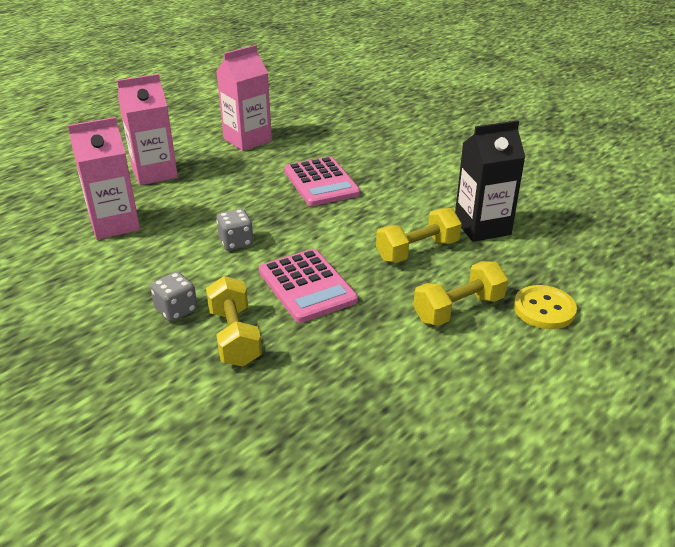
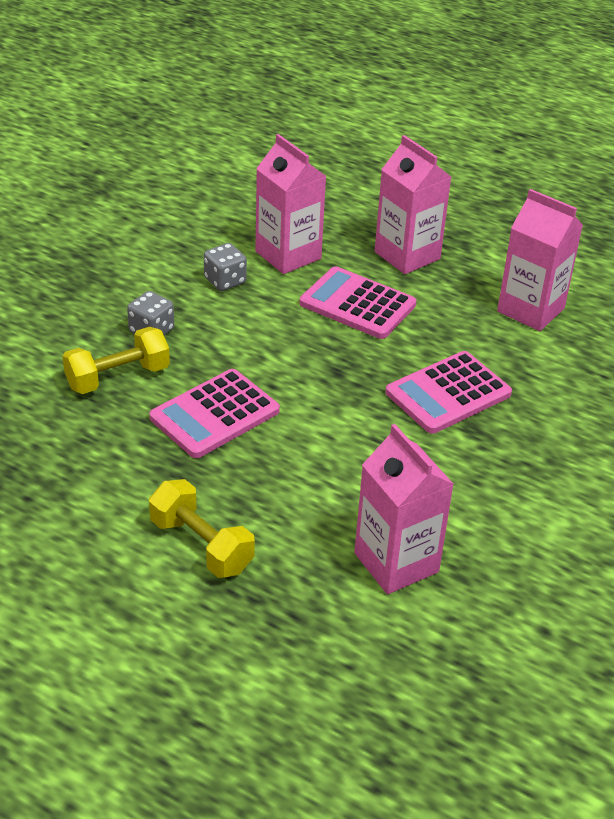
camera: 75 degrees right, 5 degrees up
(201, 202) = (357, 304): none -> pink calculator
(236, 242) = (283, 347): grey dice -> grey dice (225, 281)
(417, 251) = (315, 500): yellow dumbbell -> none
(482, 227) = (396, 562): black carton -> pink carton
(544, 309) = (220, 628): yellow button -> none

